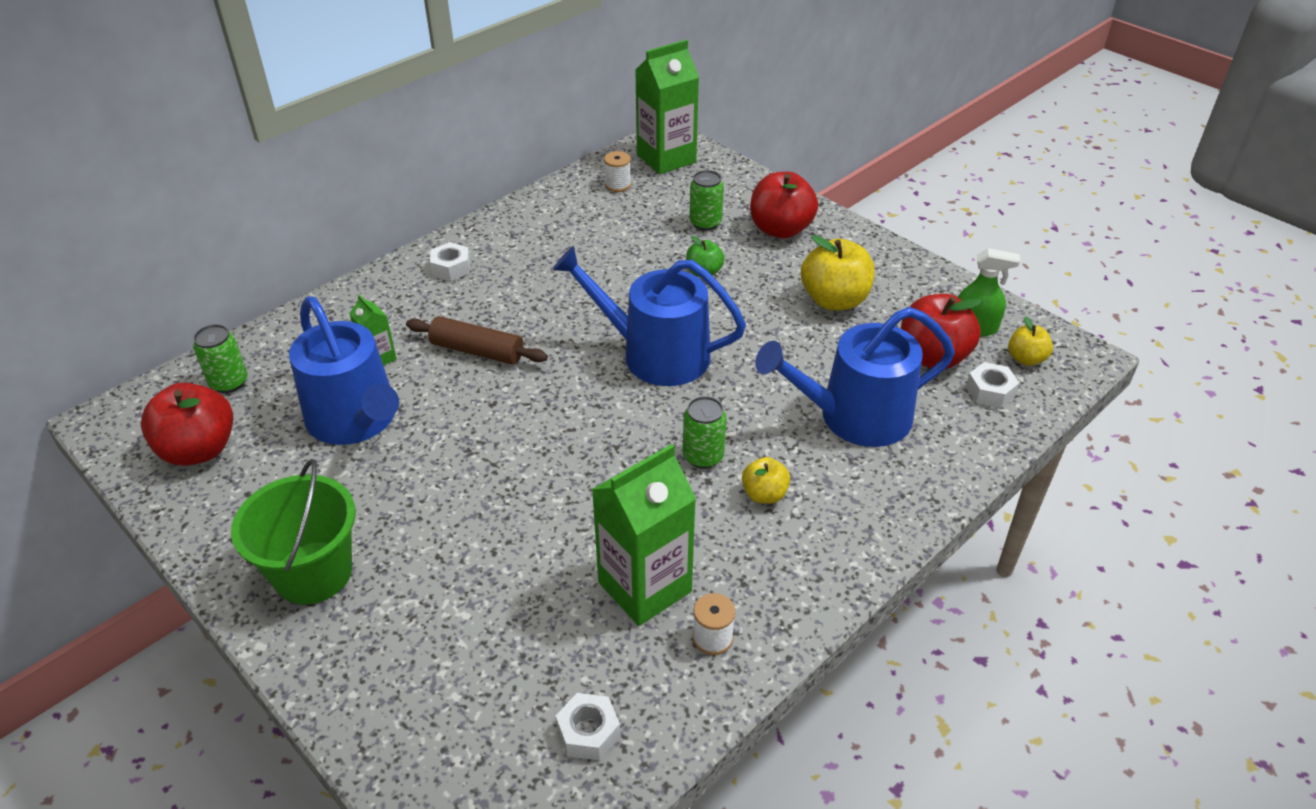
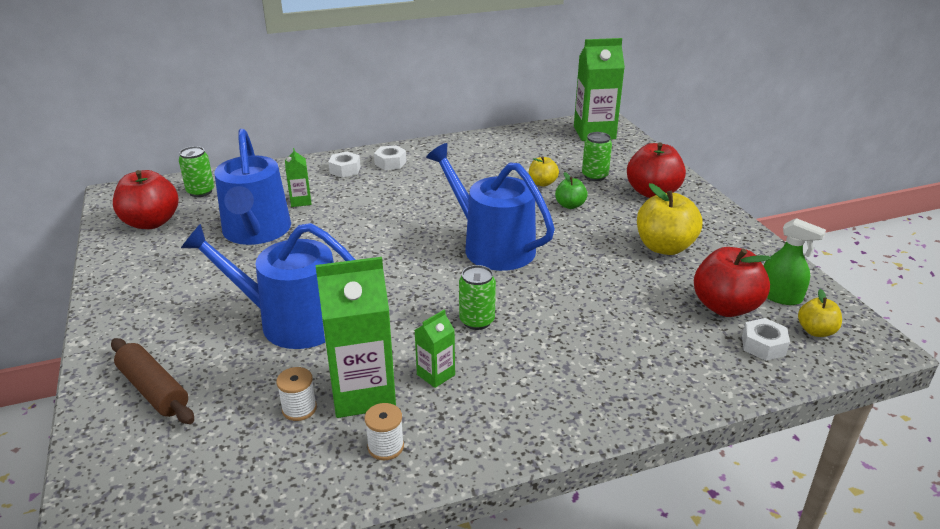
camera: 25 degrees right, 10 degrees down
(313, 572) = (153, 310): green bucket -> none
(477, 351) = (367, 213): brown rolling pin -> brown rolling pin (154, 390)
(588, 732) = (240, 477): white nut -> white nut (345, 170)
(618, 185) = (545, 141): white spool -> white spool (299, 409)
(705, 537) = (436, 375): none -> green carton
(764, 494) = (506, 361): yellow apple -> yellow apple (542, 183)
(854, 417) = (623, 329): blue watering can -> blue watering can (292, 321)

